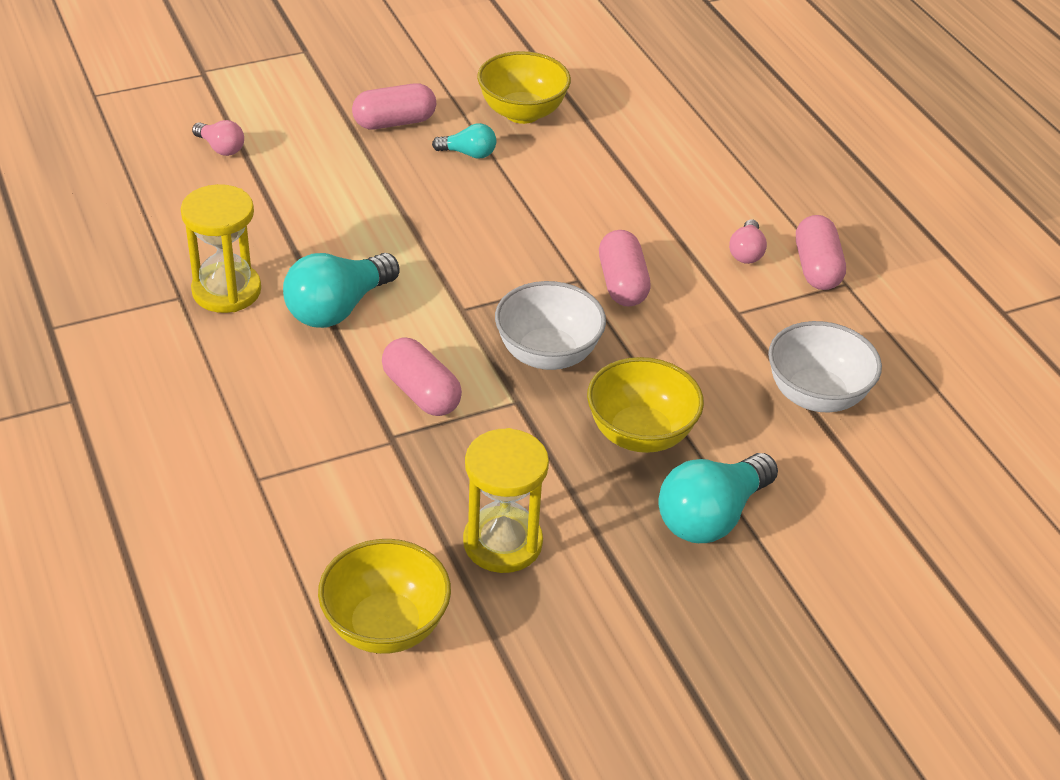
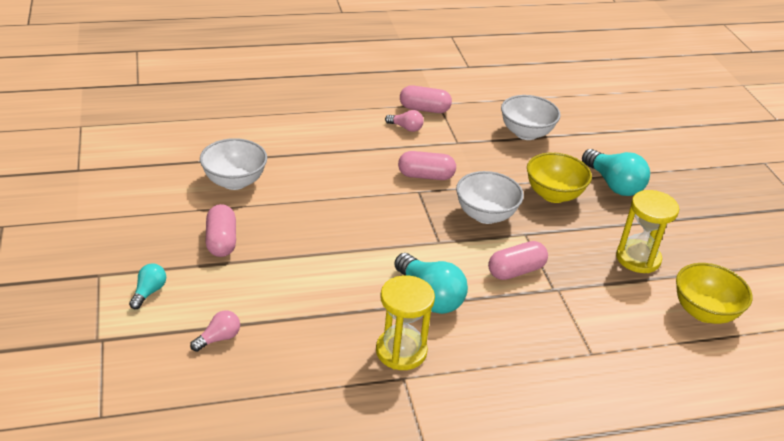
camera: 80 degrees left, 5 degrees down
(468, 153) = (273, 213): turquoise light bulb -> turquoise light bulb (149, 292)
(522, 113) = (234, 182): yellow bowl -> white bowl

